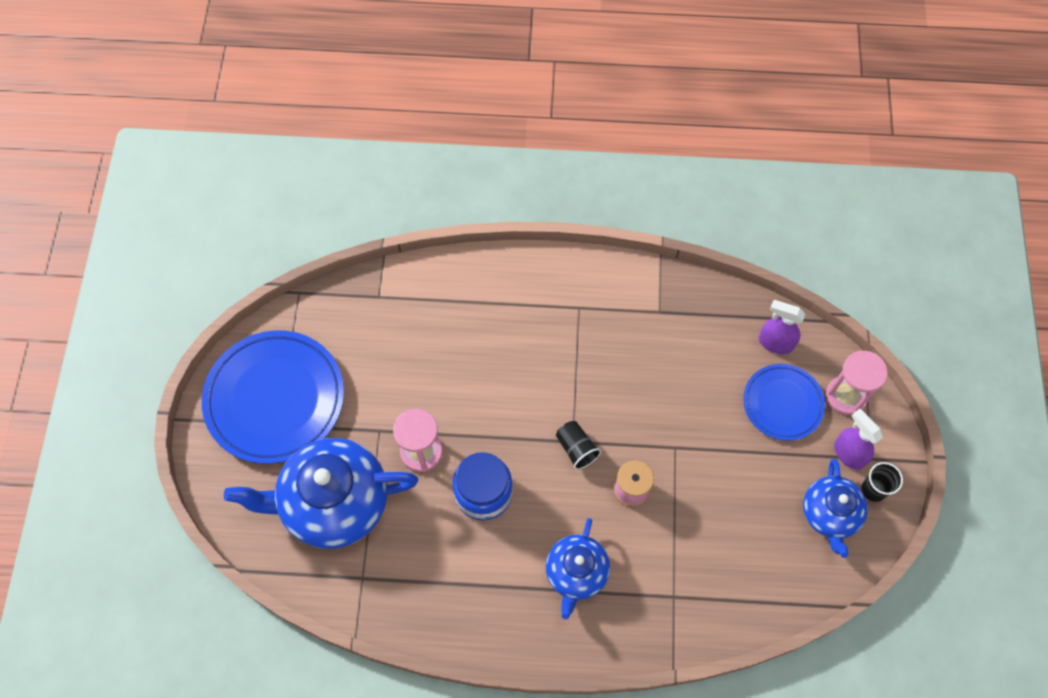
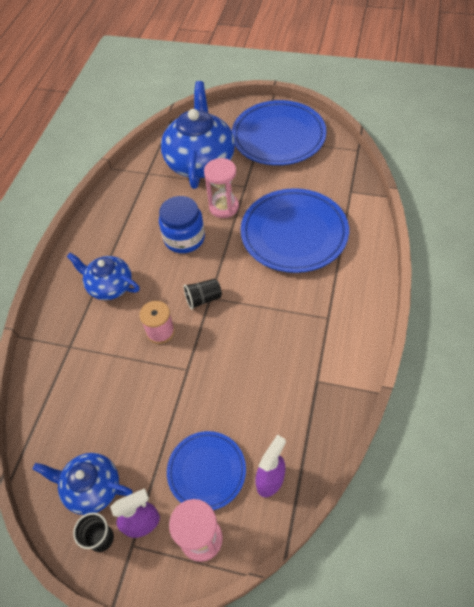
camera: 105 degrees right, 10 degrees down
(459, 357) = (294, 234): none -> blue plate

